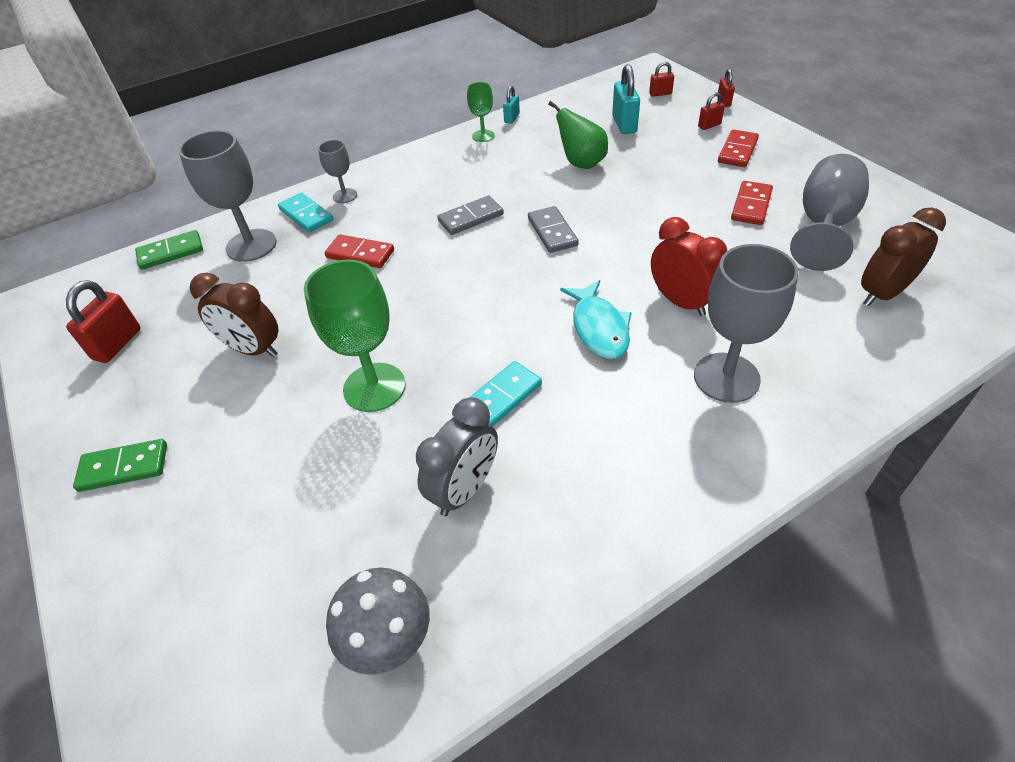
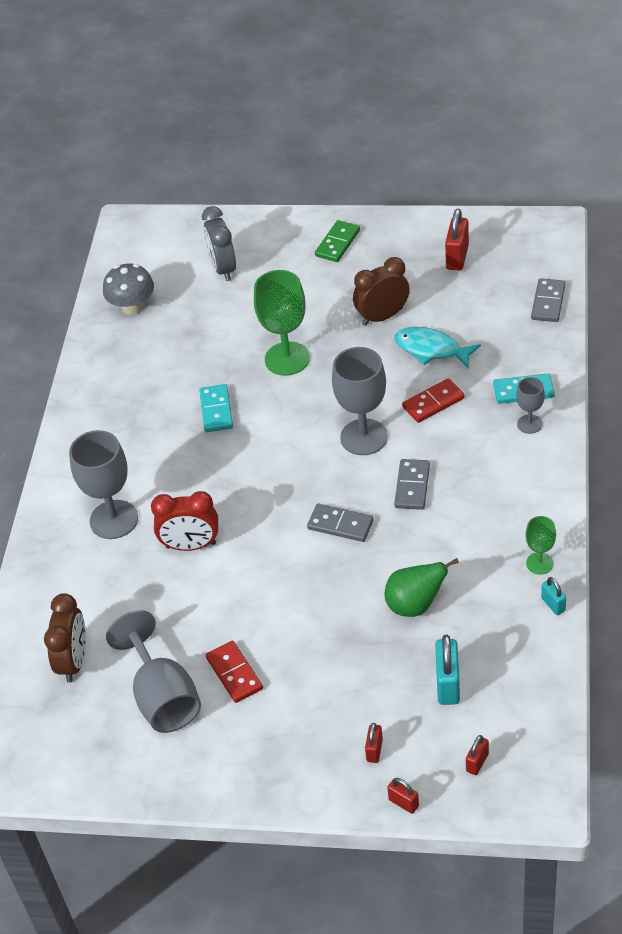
camera: 130 degrees right, 0 degrees up
(117, 344) = (457, 257): red padlock -> red padlock turned 45 degrees clockwise
(171, 252) = (548, 302): green domino -> grey domino
(251, 245) = (511, 347): grey goblet -> grey goblet (364, 437)
(465, 490) = (175, 365): grey clock -> grey clock (223, 268)
(599, 328) = (217, 487): turquoise fish -> turquoise fish (431, 349)
(624, 124) = (448, 684): turquoise padlock -> turquoise padlock turned 60 degrees clockwise
(737, 151) = (312, 734): red domino -> none

